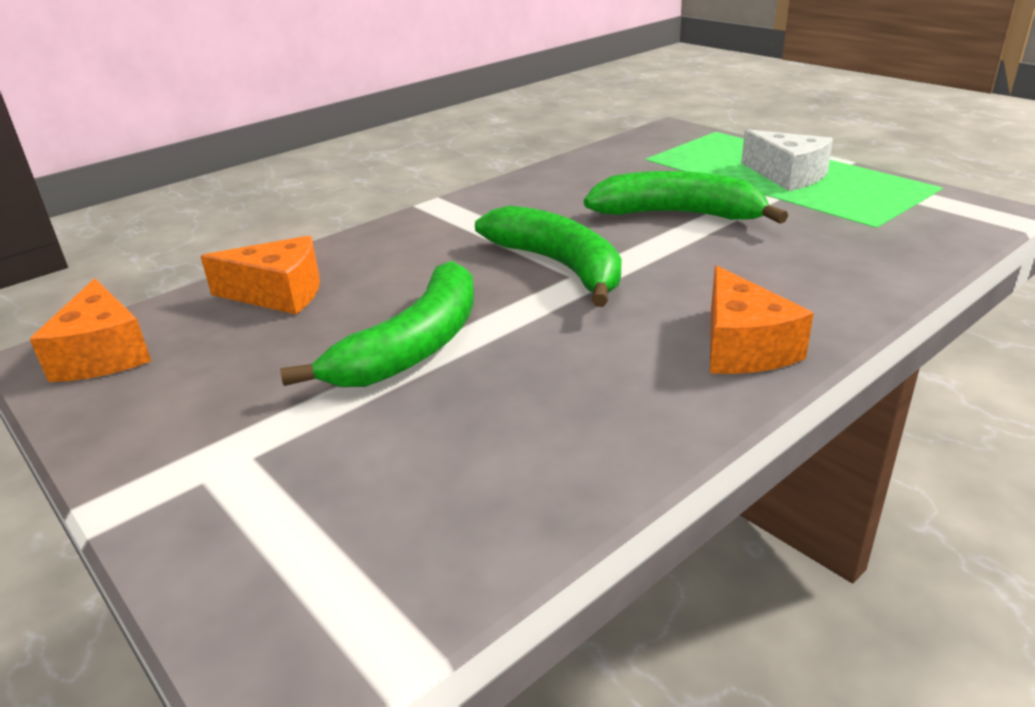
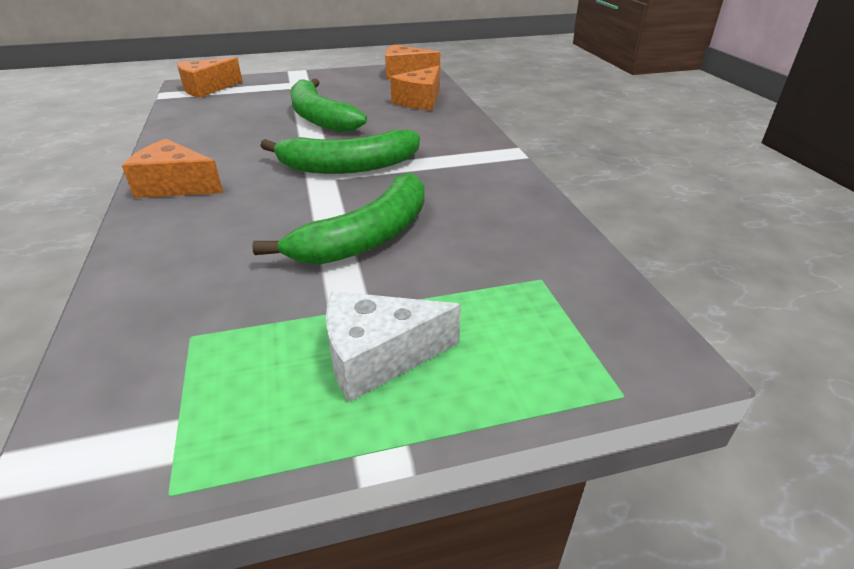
camera: 115 degrees right, 5 degrees up
(314, 599) = (207, 88): none -> orange cheese

